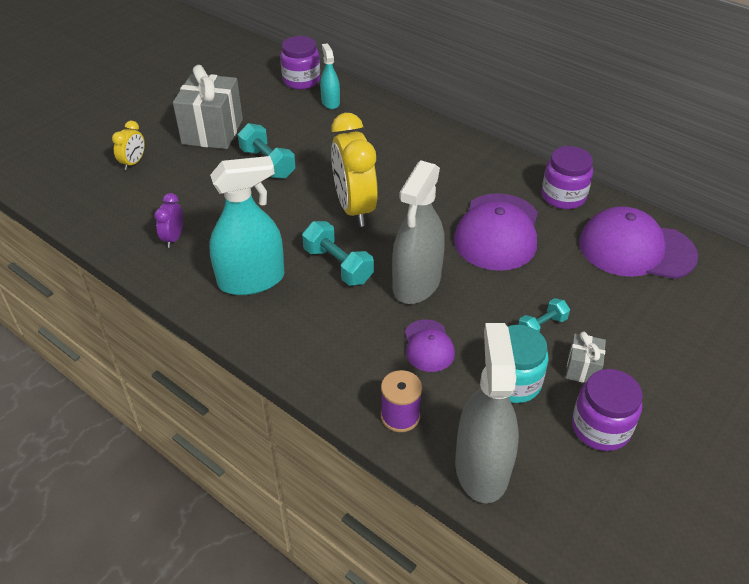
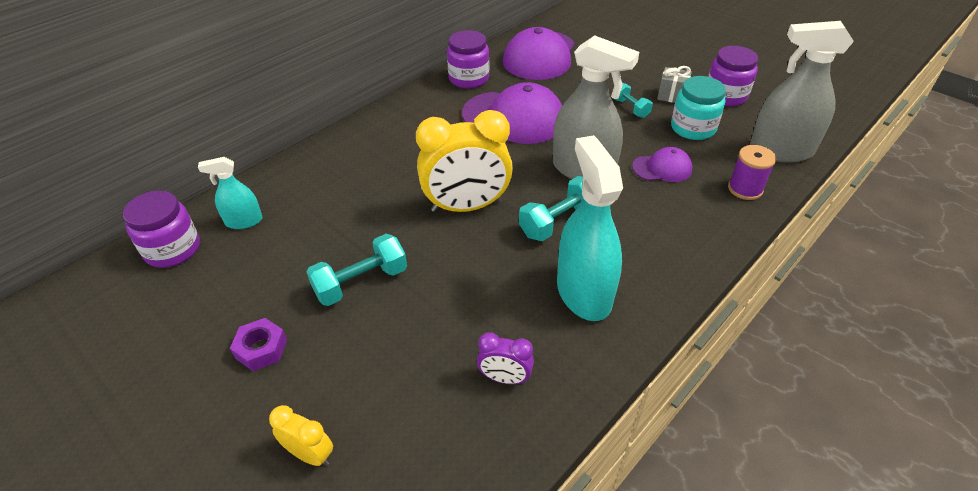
camera: 85 degrees left, 0 degrees up
(212, 131) = (261, 349): grey gift -> purple nut

